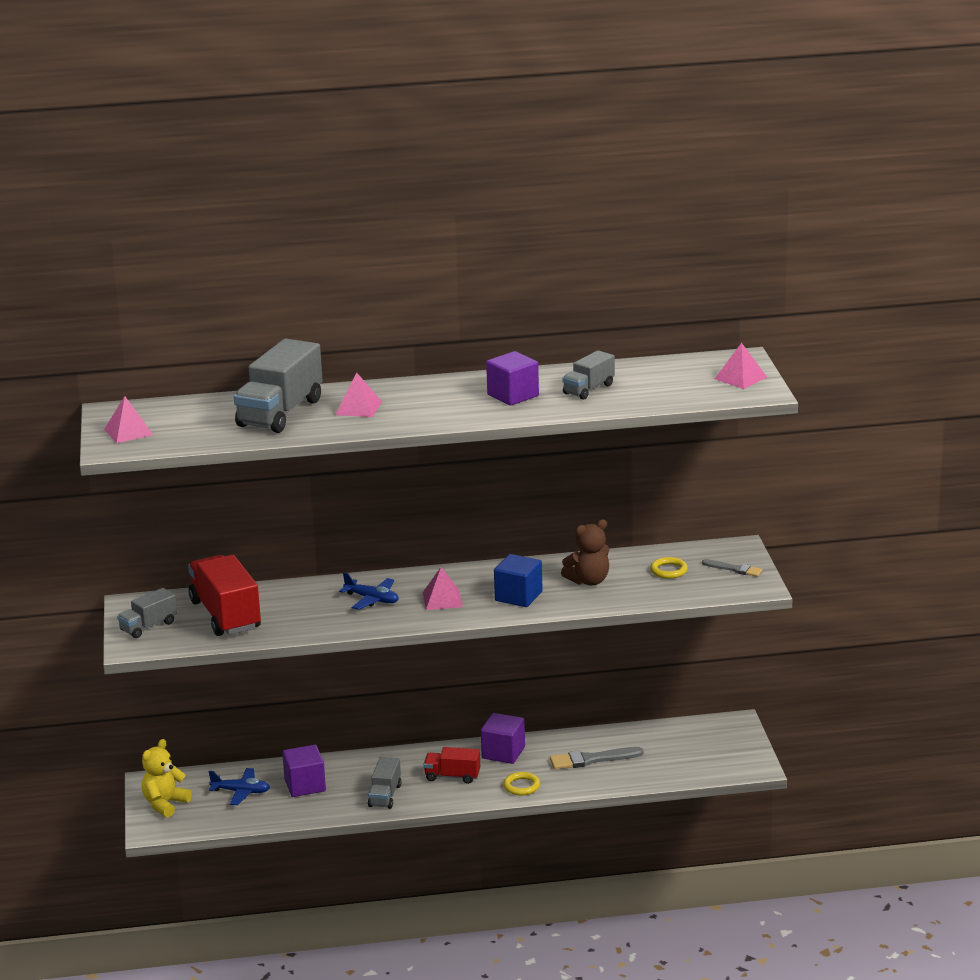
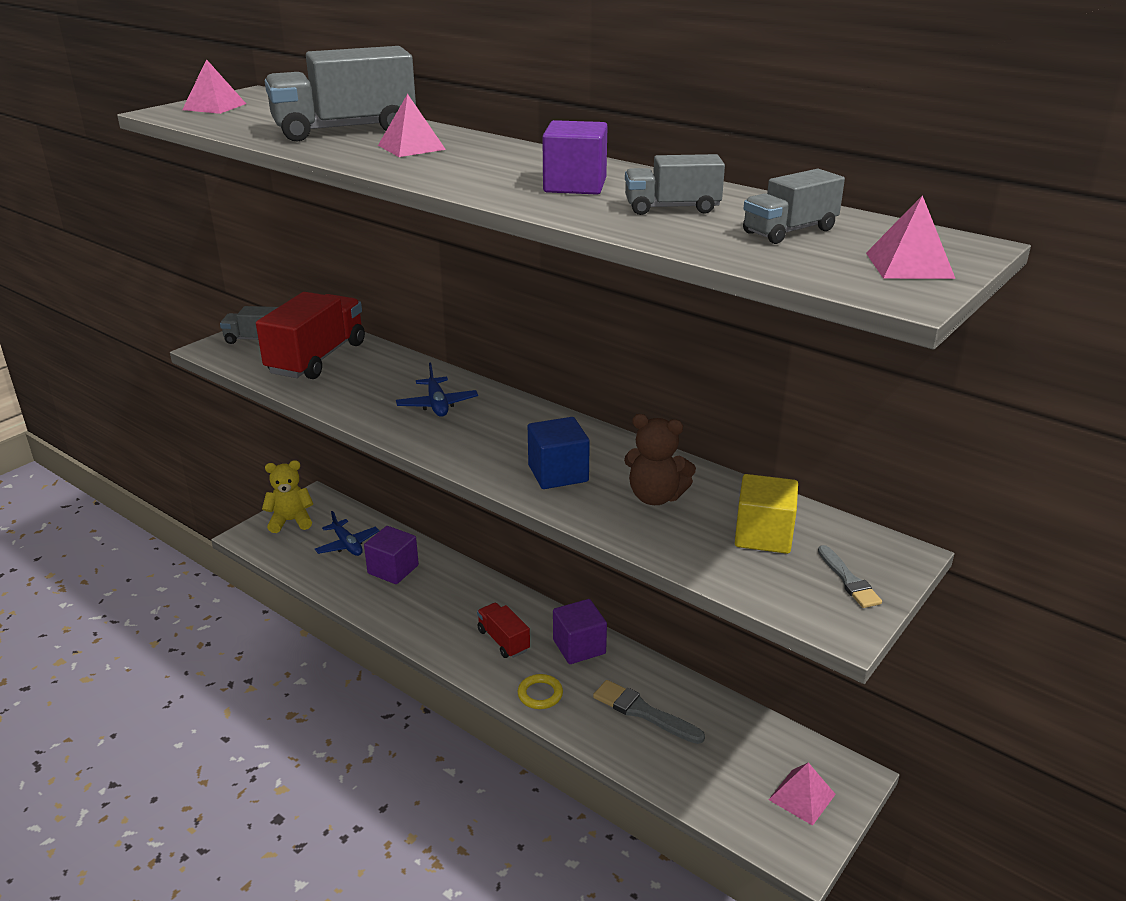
camera: 45 degrees right, 5 degrees up
(385, 796) = (427, 621): grey truck -> grey truck (789, 231)
(442, 599) = (489, 437): pink pyramid -> pink pyramid (802, 796)
(668, 571) = (763, 535): yellow ring -> yellow cube

